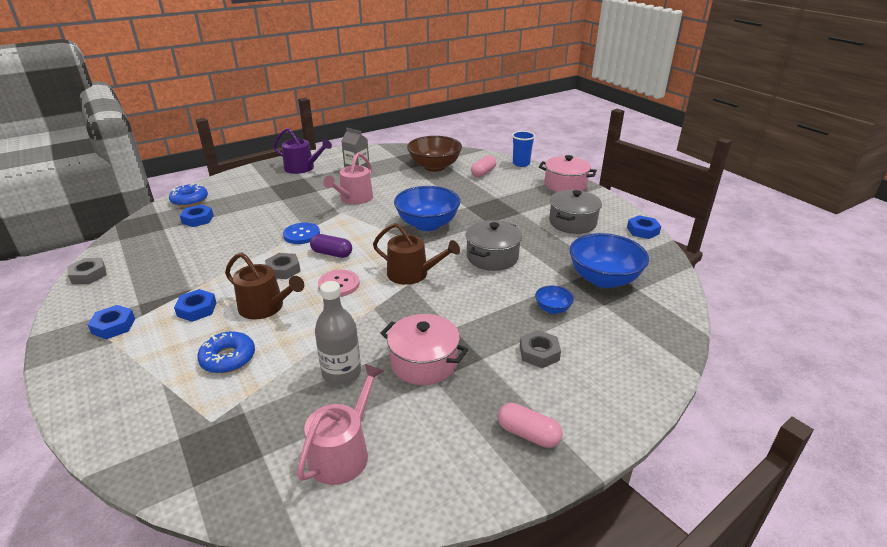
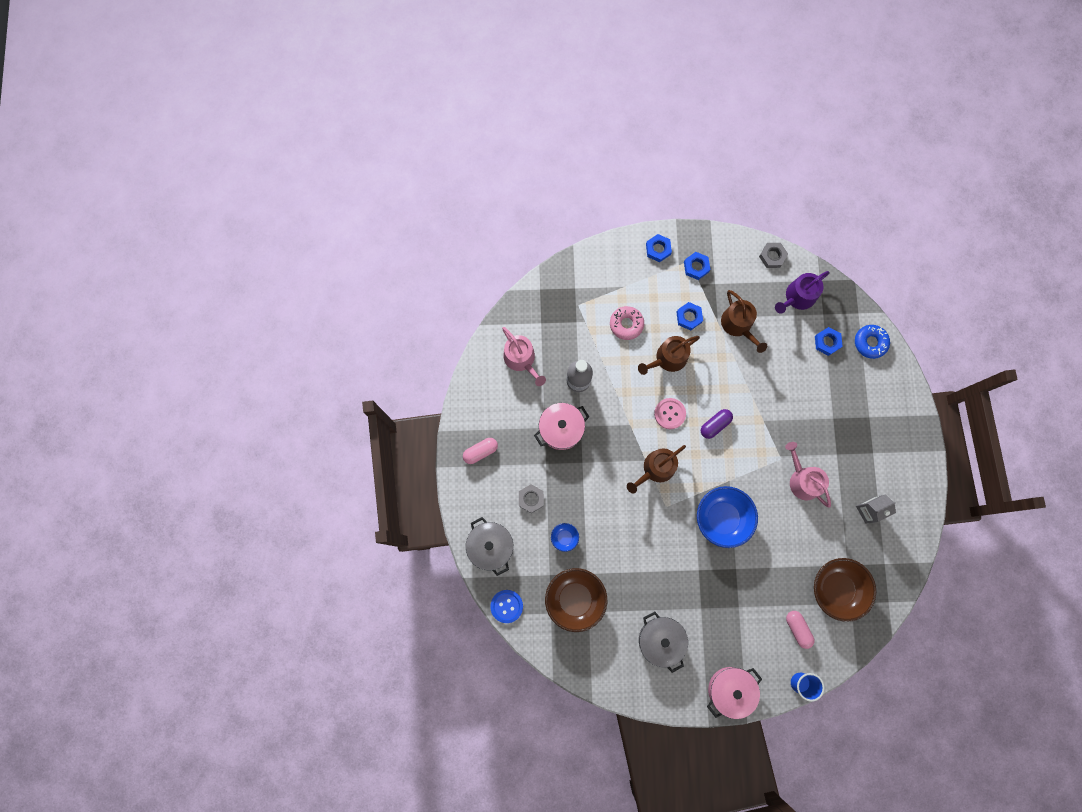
camera: 120 degrees right, 45 degrees up
(196, 272) = (738, 325): none -> brown watering can
(228, 358) = (626, 324): blue donut -> pink donut
(283, 270) = (710, 383): grey nut -> none
(301, 234) = (757, 413): blue button -> blue button (506, 606)
(302, 168) = (898, 460): purple watering can -> purple watering can (797, 297)
(492, 257) = (646, 539): grey pot -> grey pot (490, 546)
(603, 279) = (575, 599): blue bowl -> brown bowl
(643, 231) = (617, 688): blue nut -> blue nut (658, 249)

